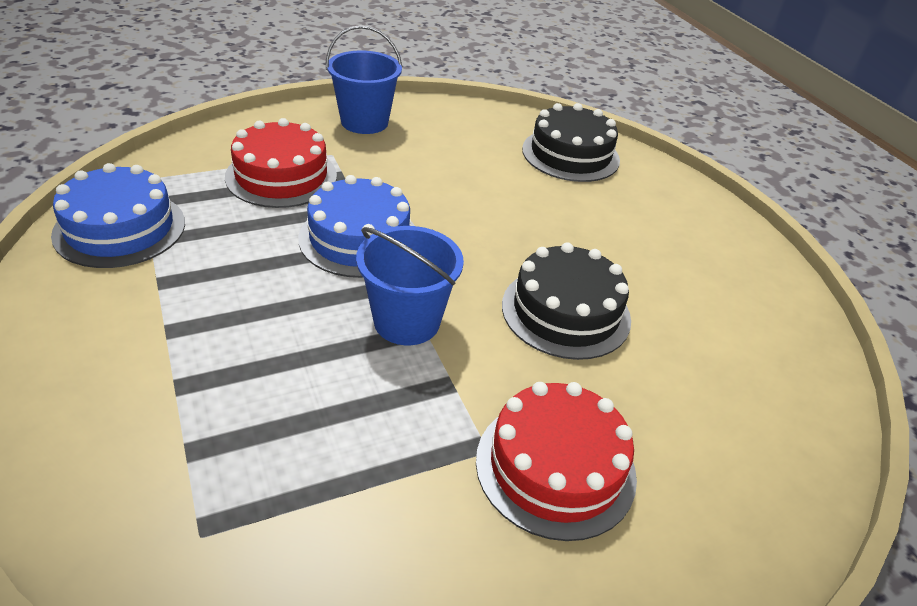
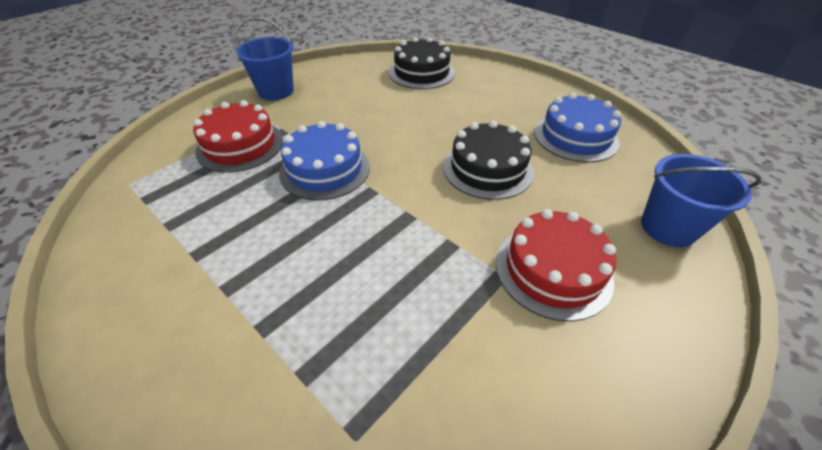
camera: 20 degrees left, 5 degrees up
(120, 228) = (134, 226): blue cake -> blue cake (575, 137)
(406, 321) = (395, 213): blue bucket -> blue bucket (668, 228)

